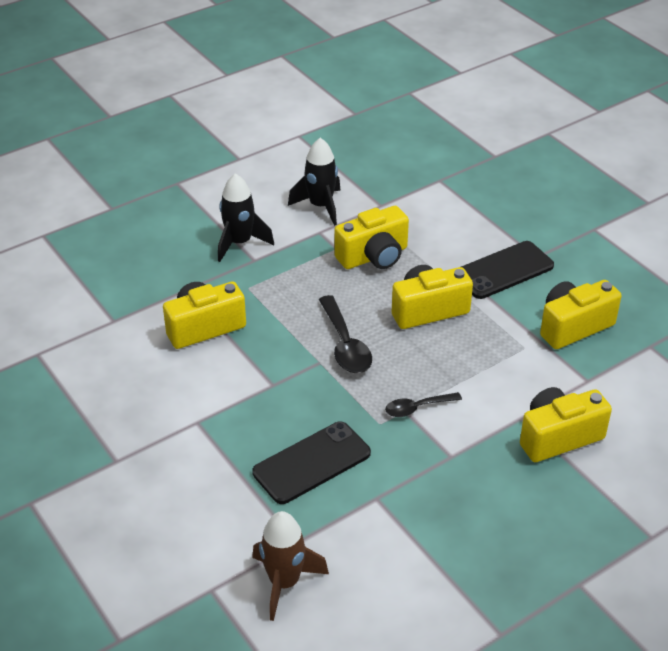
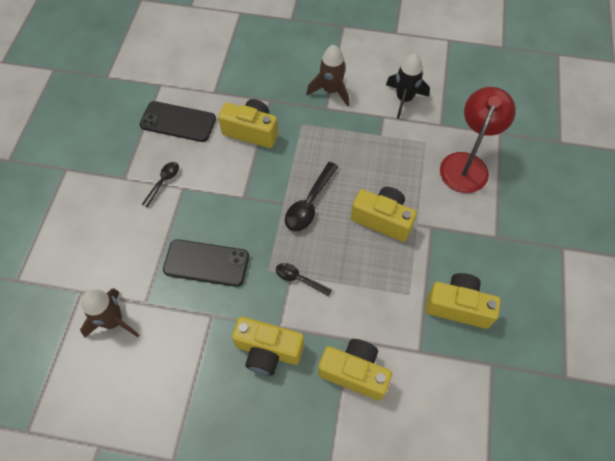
camera: 45 degrees right, 20 degrees up
(168, 432) = (163, 182): none -> black spoon
(239, 243) = (331, 91): black rocket -> brown rocket
(373, 256) = (394, 157): yellow camera -> yellow camera (268, 351)
(442, 220) = (467, 164): none -> red lamp
(503, 270) = (462, 230): black phone -> black phone (178, 122)

